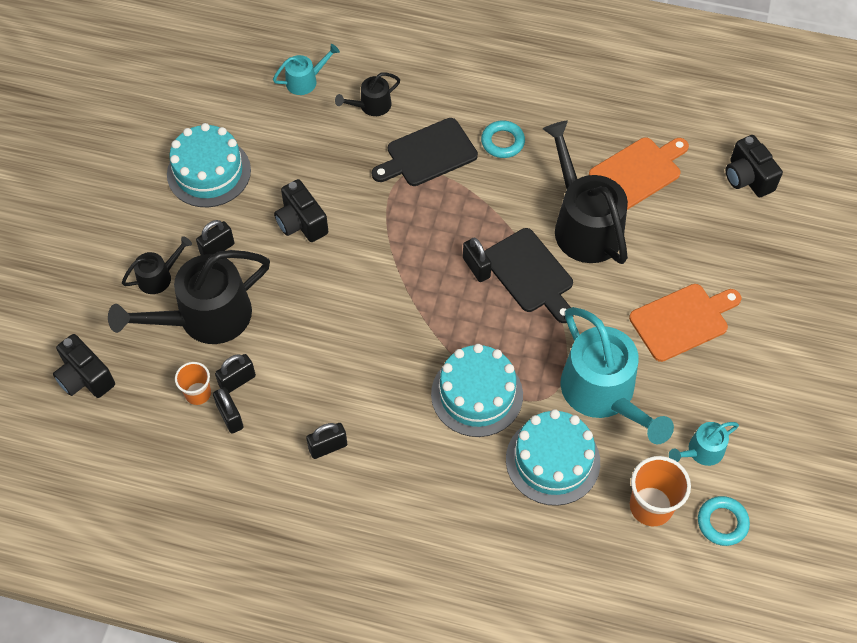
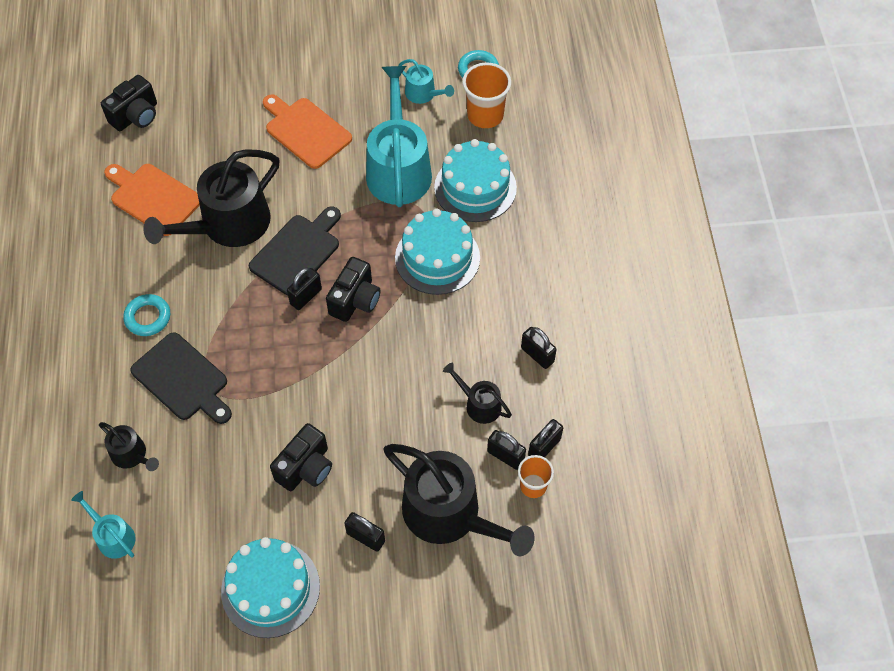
camera: 110 degrees left, 0 degrees up
(85, 377) = (562, 601): black camera -> black camera (355, 300)
(158, 277) = (420, 582): black watering can -> black watering can (479, 404)
(603, 393) = (398, 169): turquoise watering can -> turquoise watering can turned 45 degrees counterclockwise

